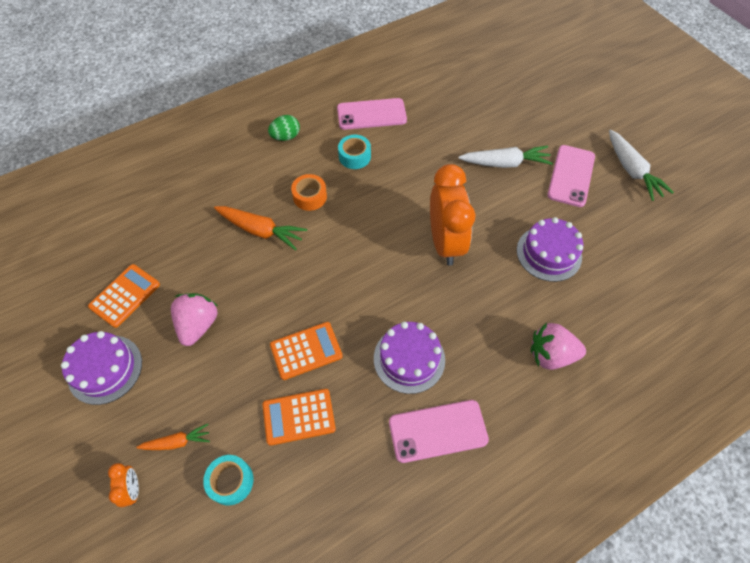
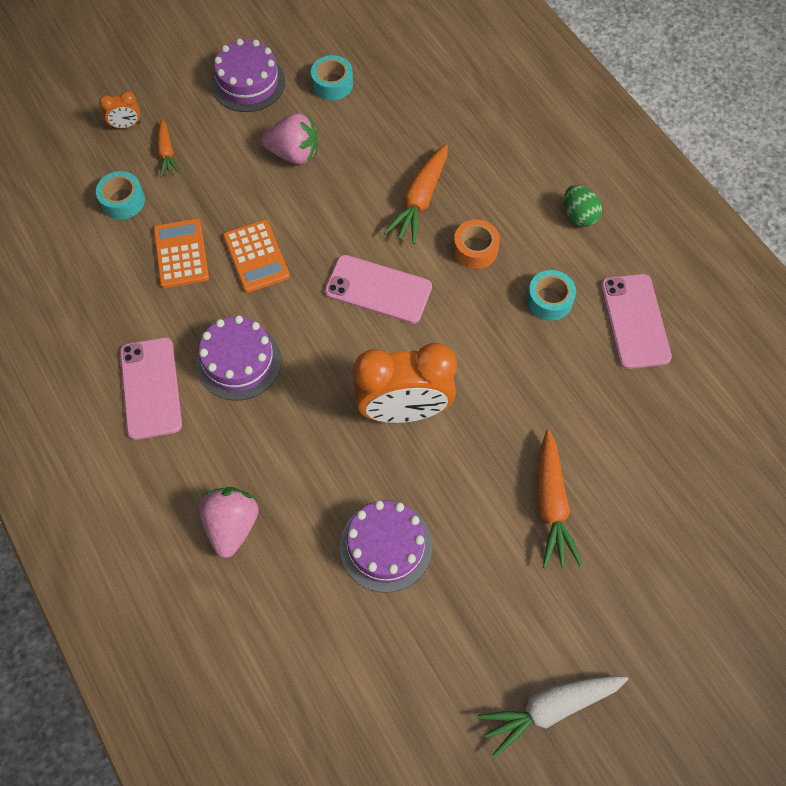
camera: 90 degrees right, 5 degrees up
(125, 296) = (332, 84): orange calculator -> turquoise tape
(505, 163) = (551, 505): white carrot -> orange carrot
(571, 176) = (532, 603): pink phone -> pink phone (378, 289)

